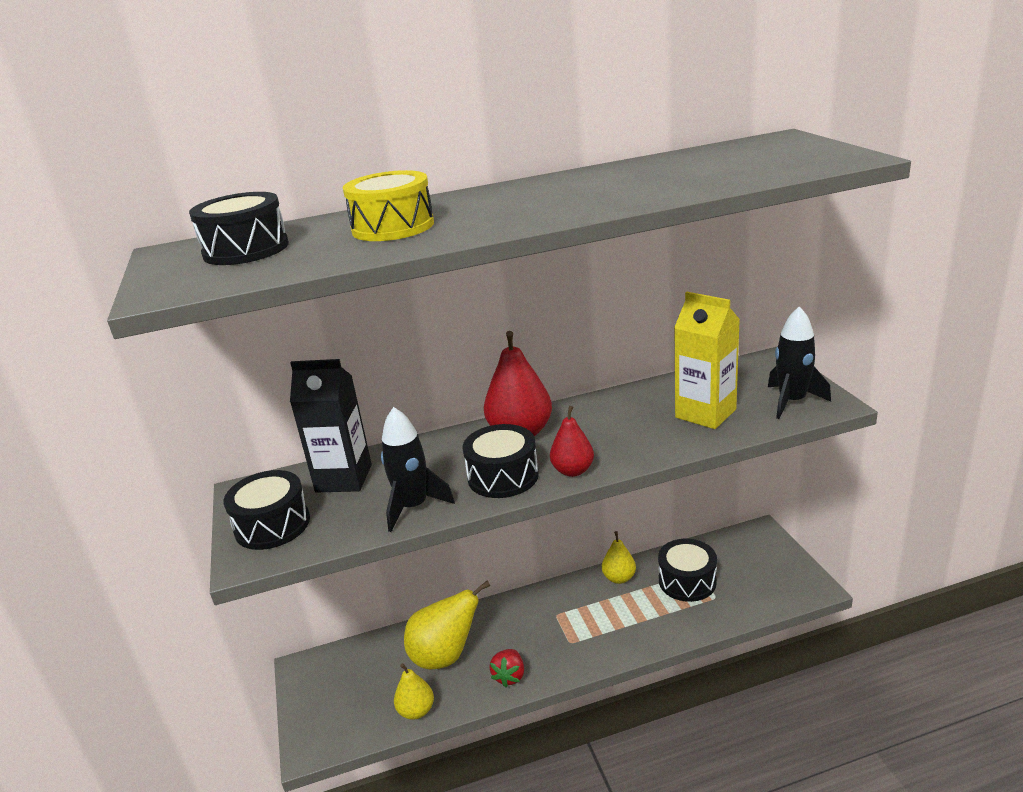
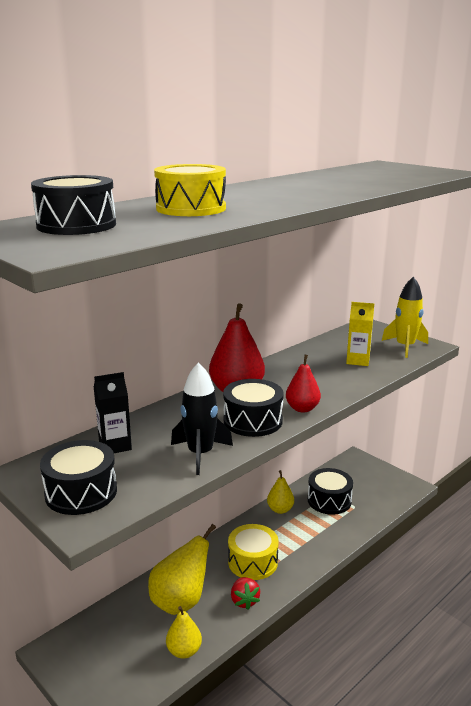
camera: 30 degrees left, 5 degrees down
(344, 478) = (115, 445): black carton -> black carton, size x0.65
(547, 633) = (253, 562): none -> yellow drum
(705, 413) = (358, 360): yellow carton -> yellow carton, size x0.65
(792, 401) = (405, 347): black rocket -> yellow rocket

